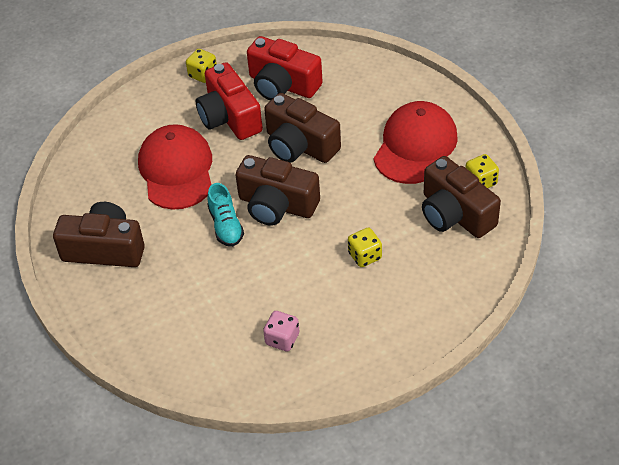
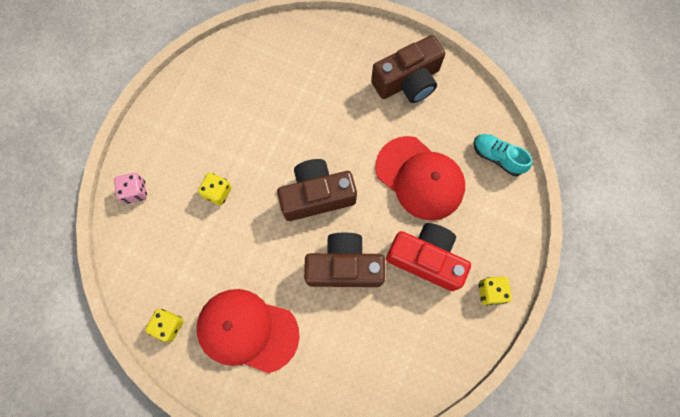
camera: 140 degrees right, 25 degrees up
(226, 226) = (339, 153): turquoise shoe -> turquoise shoe (497, 157)
(282, 85) = (412, 327): red camera -> none
(282, 339) = (230, 92): pink dice -> pink dice (135, 191)
(415, 146) = (247, 330): red cap -> red cap turned 120 degrees clockwise
(455, 214) = (172, 277): brown camera -> none

